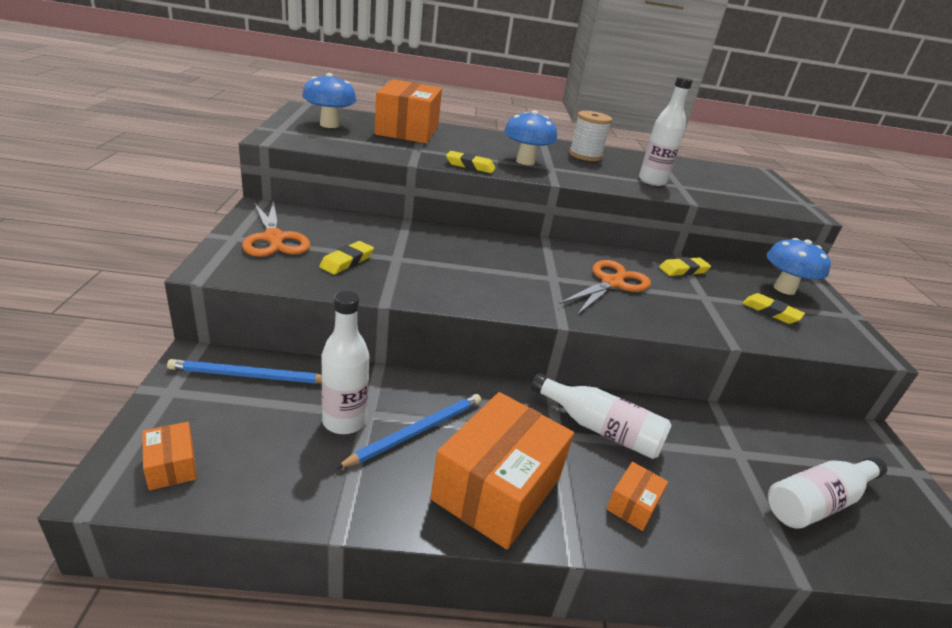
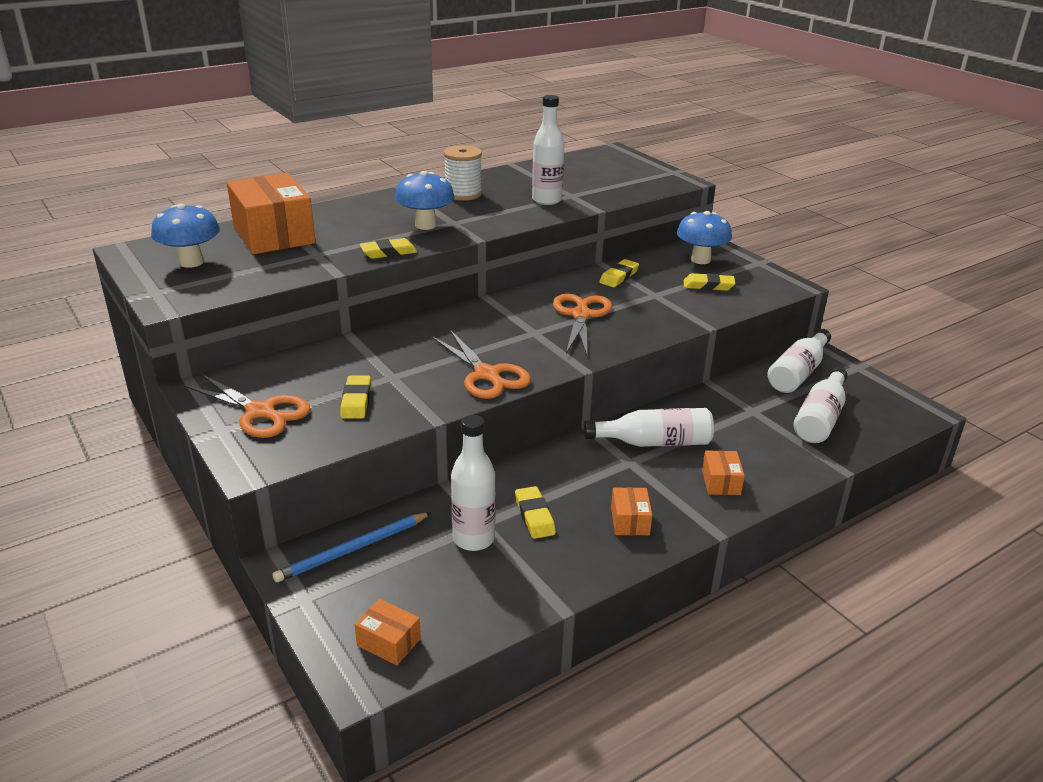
camera: 30 degrees left, 0 degrees up
(416, 432) = (534, 516): blue pencil -> yellow eraser
(471, 290) = (487, 375): none -> orange scissors
(497, 488) = (630, 521): orange box -> orange box, size x0.44
(828, 442) = (798, 373): none -> white bottle

